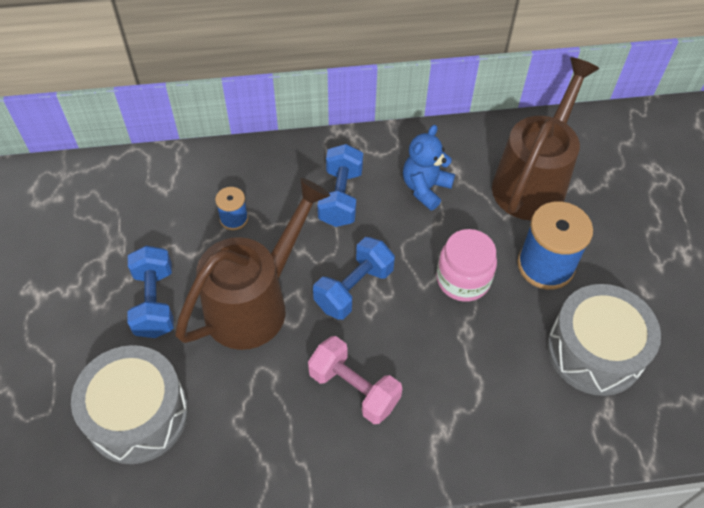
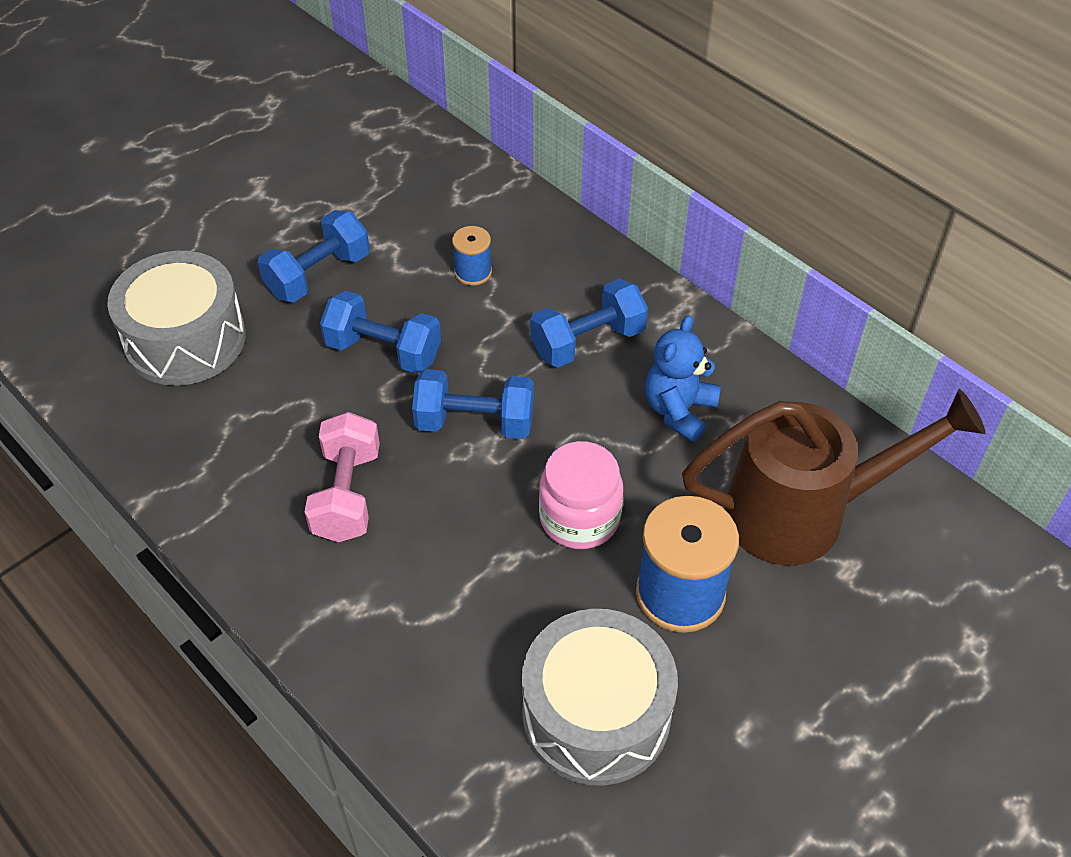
camera: 55 degrees right, 5 degrees down
(255, 303) = (383, 351): brown watering can -> blue dumbbell
(425, 188) = (679, 410): blue teddy bear -> blue teddy bear turned 60 degrees counterclockwise

